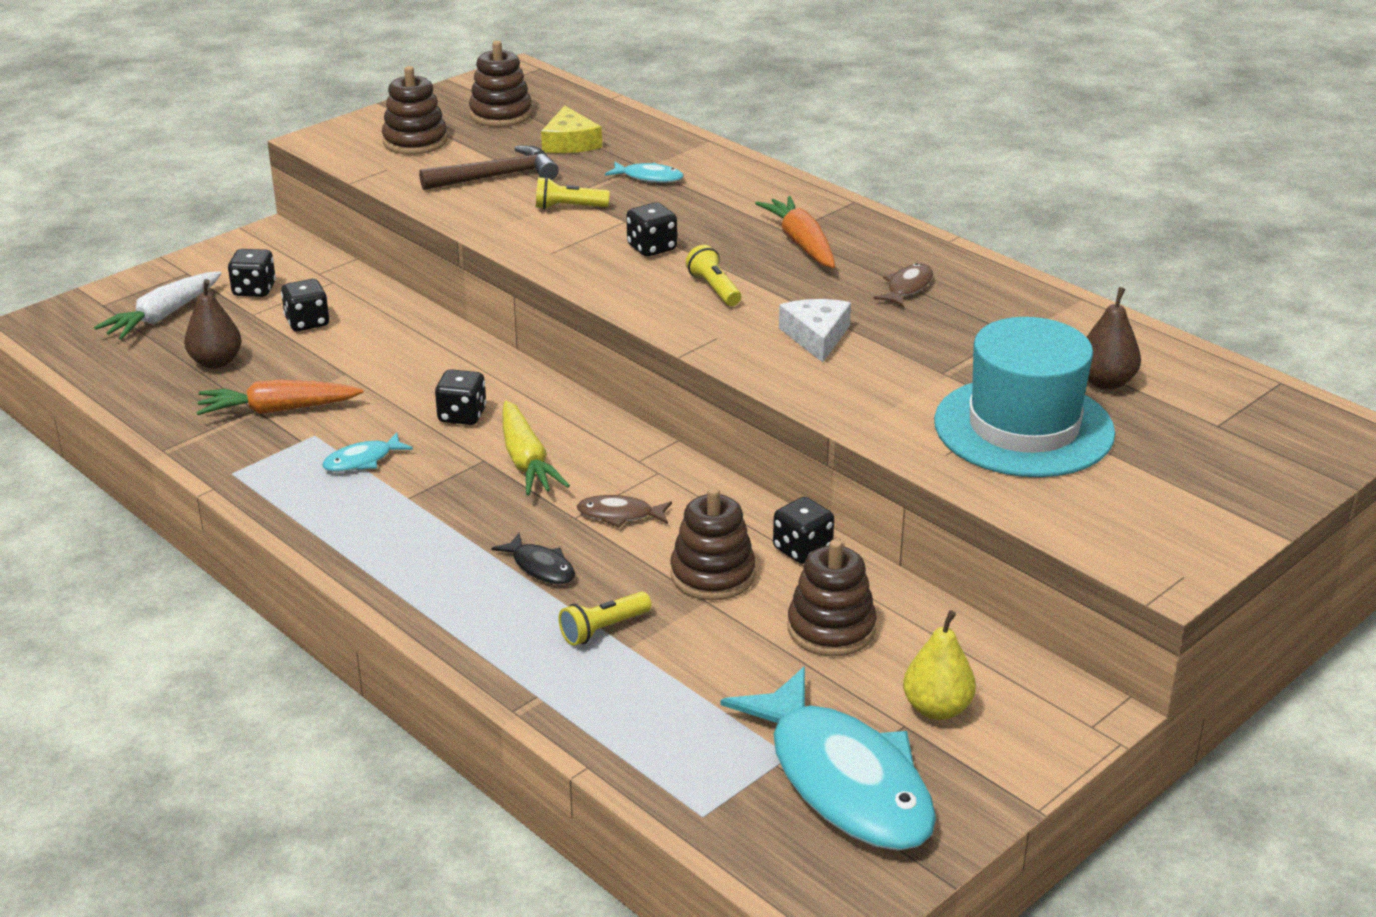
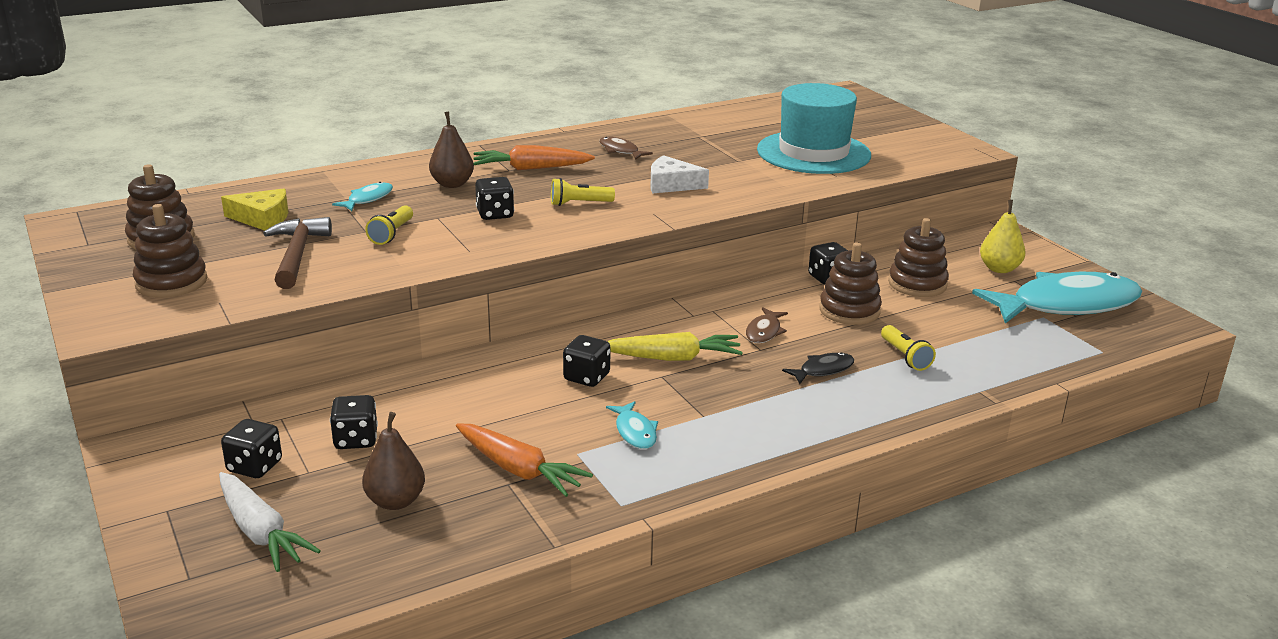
camera: 75 degrees left, 5 degrees down
(278, 410) = (518, 470): orange carrot -> orange carrot turned 60 degrees counterclockwise
(1105, 382) = (770, 126): brown pear -> brown pear (452, 184)

